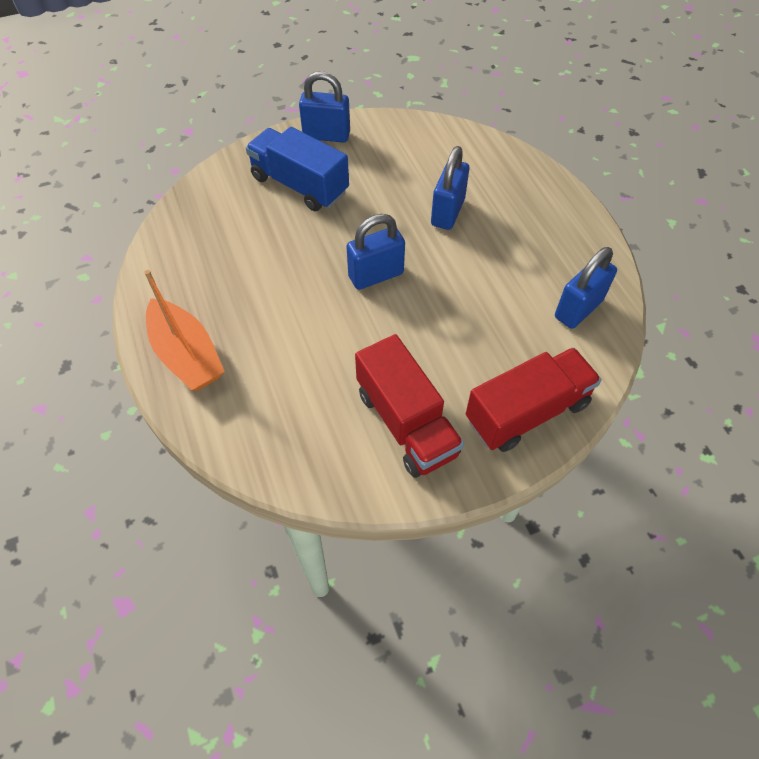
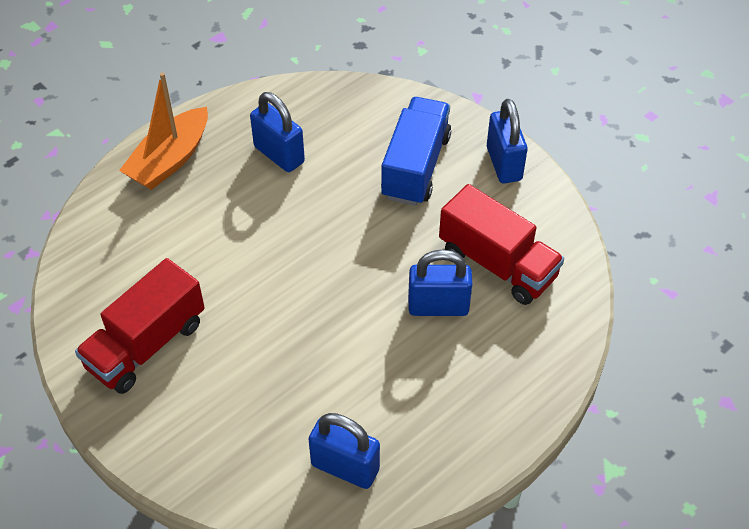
camera: 70 degrees right, 5 degrees down
(376, 275) = (318, 268): blue padlock -> blue padlock (279, 155)
(527, 412) = (189, 444): red truck -> red truck (497, 264)

